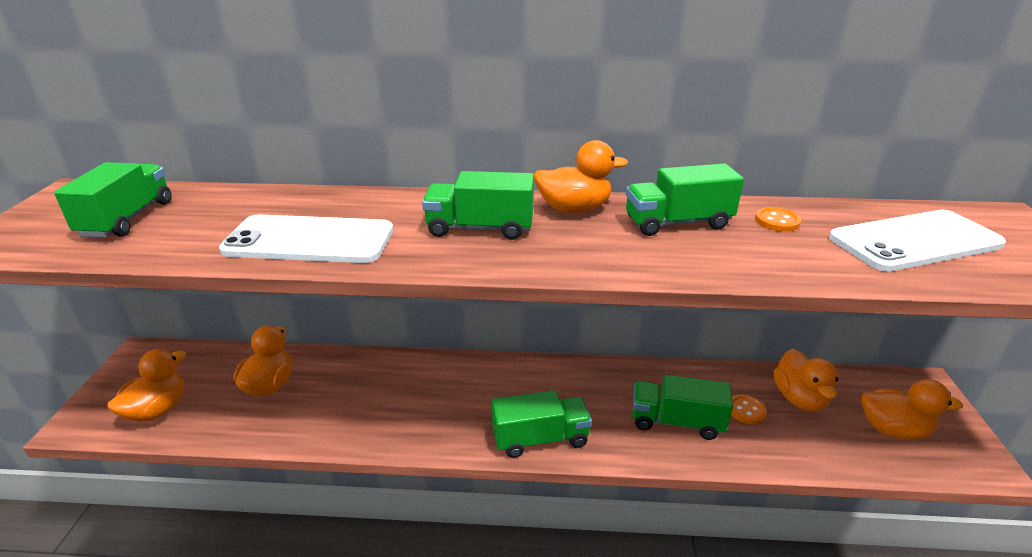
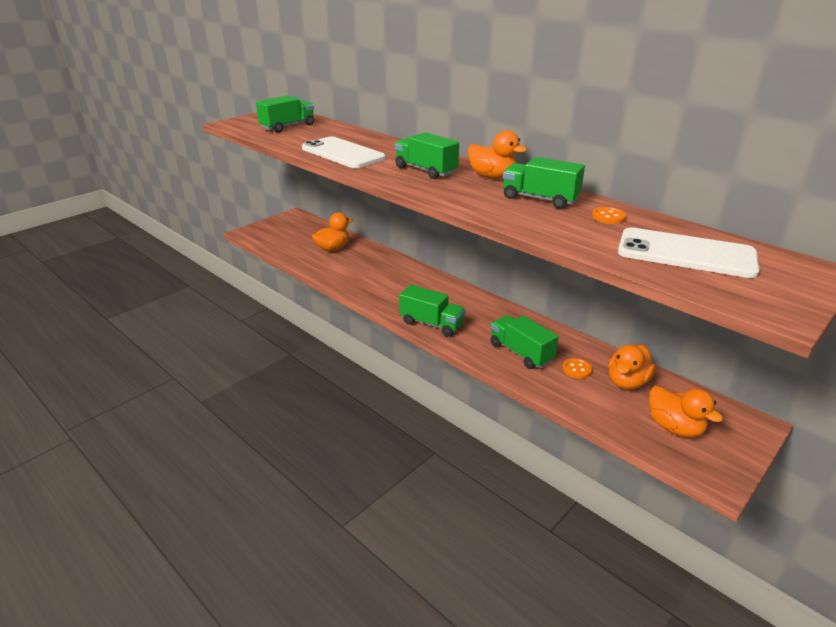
camera: 40 degrees right, 0 degrees up
(157, 410) = (279, 239): orange duck -> none

